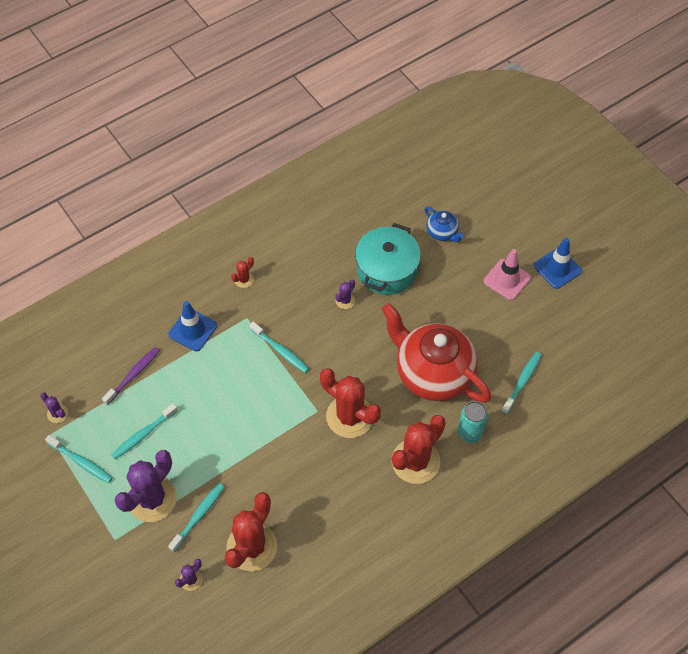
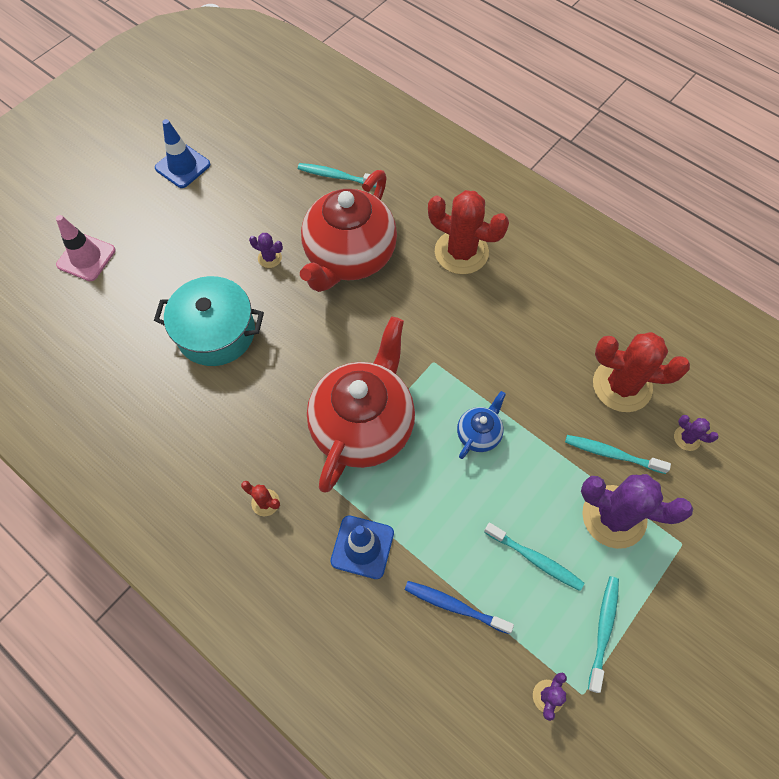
camera: 105 degrees left, 5 degrees up
(133, 375) = (455, 606): purple toothbrush -> blue toothbrush
(280, 350) = (363, 425): turquoise toothbrush -> red teapot
(345, 300) = (272, 368): purple cactus -> purple cactus (269, 258)
(350, 416) = (429, 326): red cactus -> none
(442, 233) = (149, 284): blue teapot -> blue teapot (479, 434)
(469, 432) = (411, 211): turquoise can -> none
(507, 279) = (207, 209): pink traffic cone -> pink traffic cone (86, 258)

